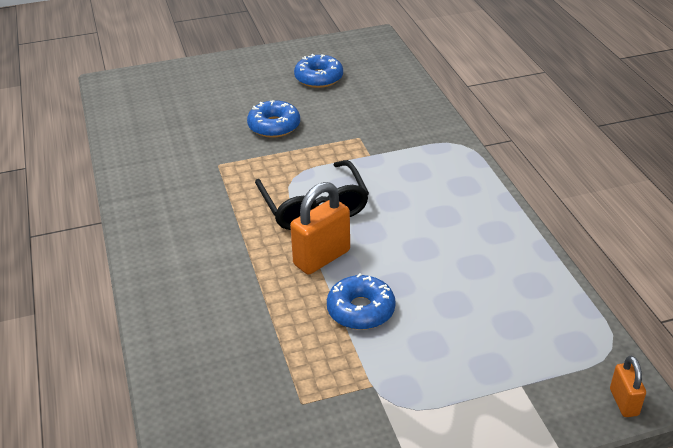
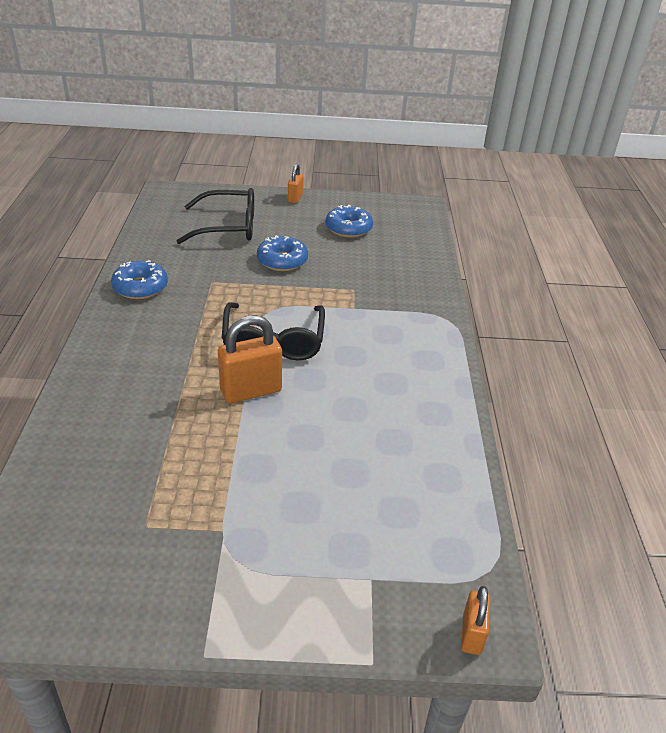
camera: 15 degrees right, 0 degrees up
(198, 105) = (227, 227): none -> black glasses
(247, 59) = (295, 198): none -> orange padlock
(361, 310) = (257, 452): blue donut -> blue donut (140, 287)

